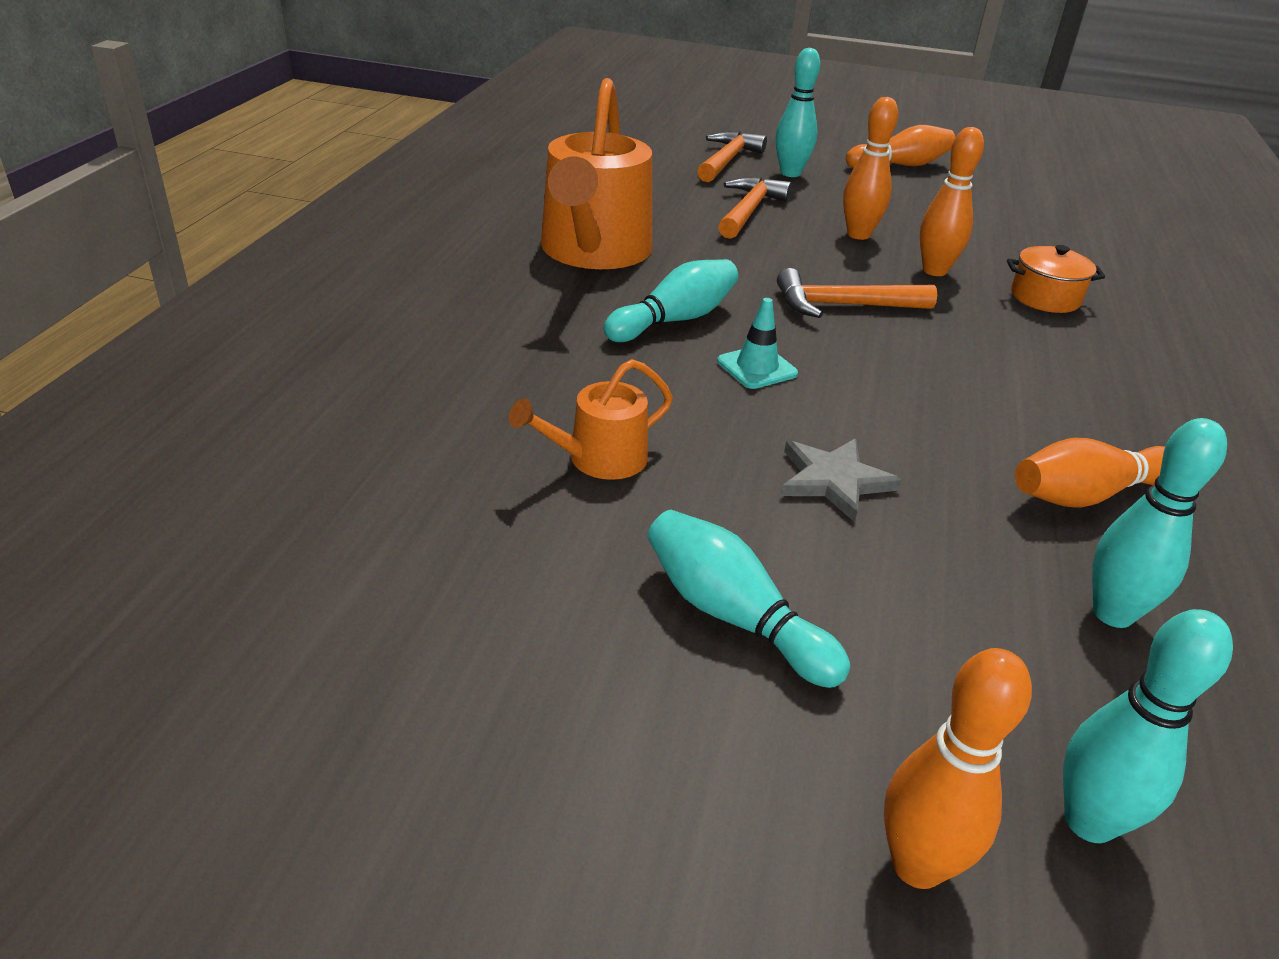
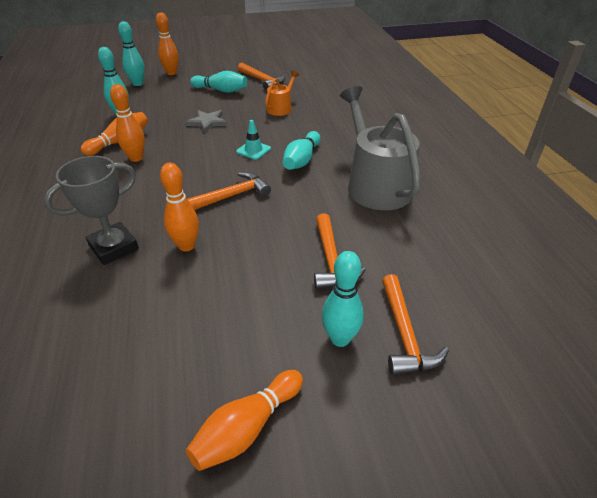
camera: 155 degrees right, 5 degrees up
(545, 616) = (262, 80): none -> orange hammer
(593, 251) = (375, 185): orange watering can -> grey watering can
(858, 235) = (246, 265): orange bowling pin -> orange bowling pin (136, 158)
(1045, 298) = (114, 247): orange pot -> grey trophy

